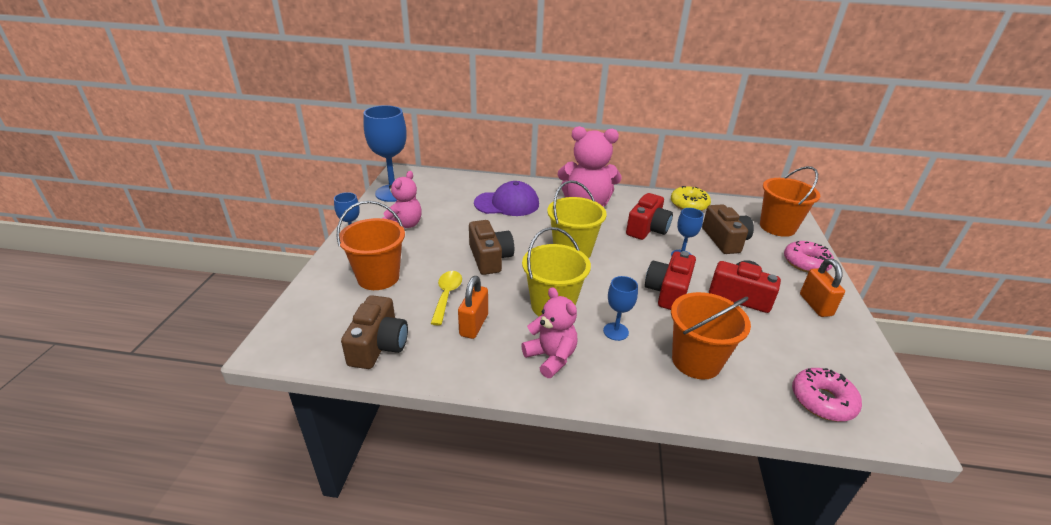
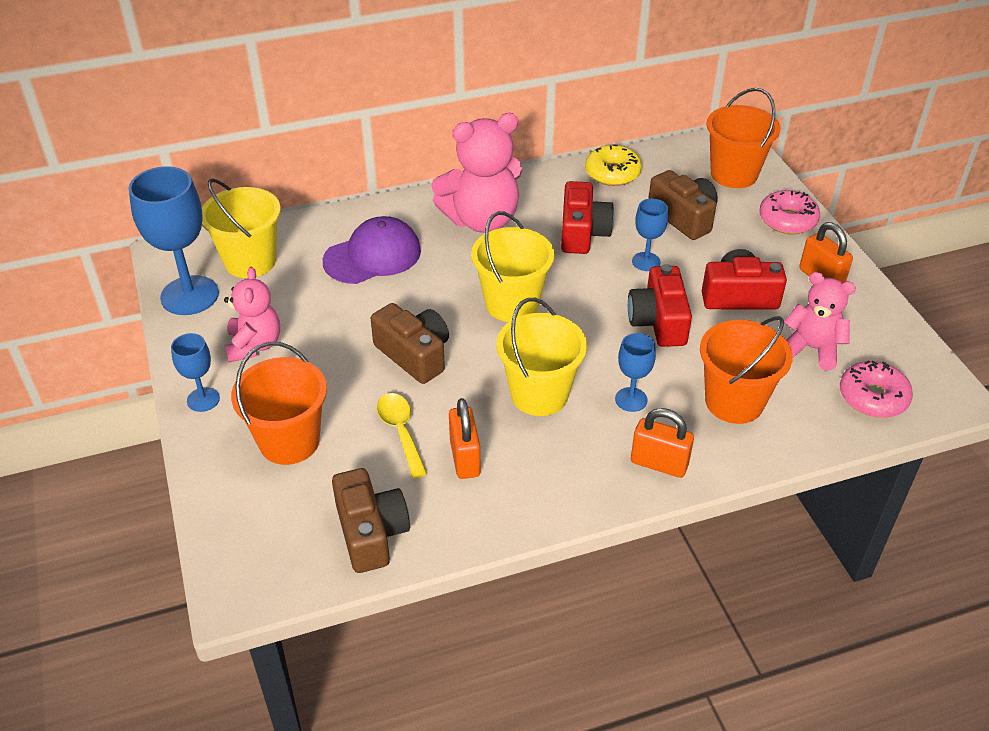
camera: 25 degrees left, 10 degrees up
(438, 187) = (250, 261): none -> yellow bucket
(551, 357) = (581, 462): pink teddy bear -> pink teddy bear (812, 348)
(609, 380) = (659, 463): none -> orange padlock

